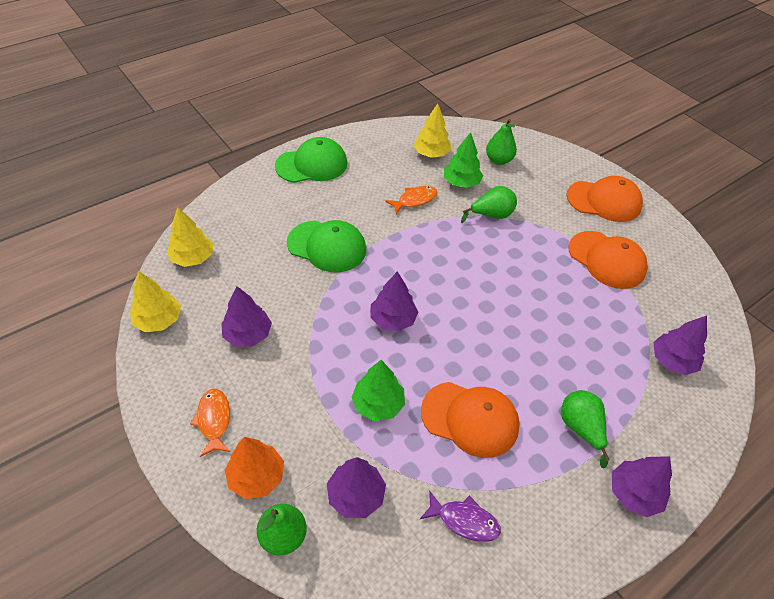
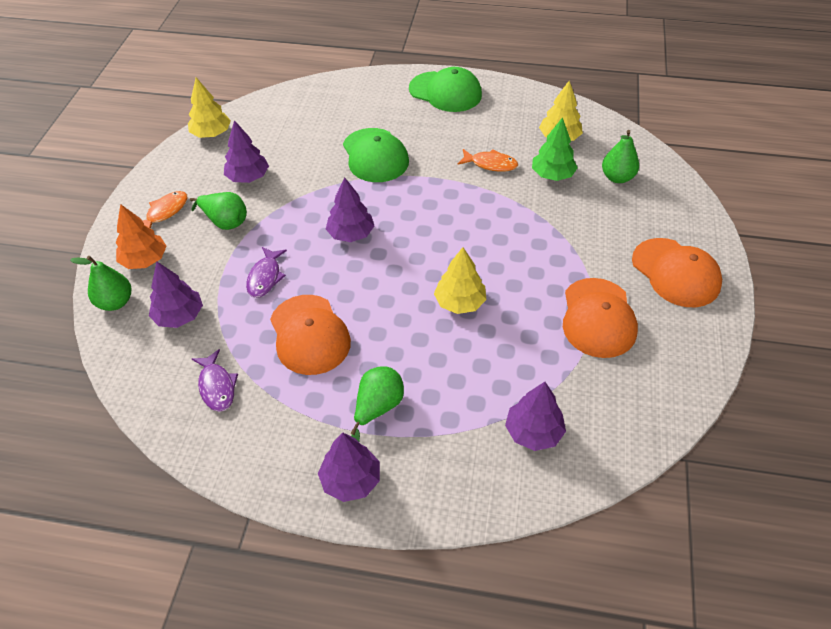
camera: 50 degrees right, 0 degrees up
(193, 258) = (279, 108): yellow tree -> yellow tree (460, 302)
(378, 404) = (265, 277): green tree -> purple fish
(491, 215) = (541, 215): green pear -> green pear (225, 222)

